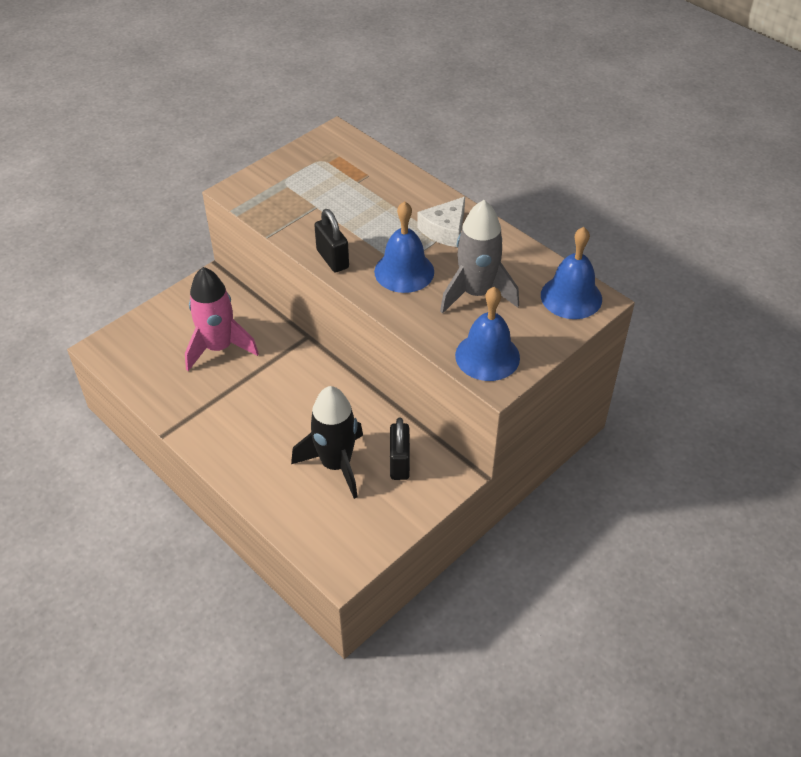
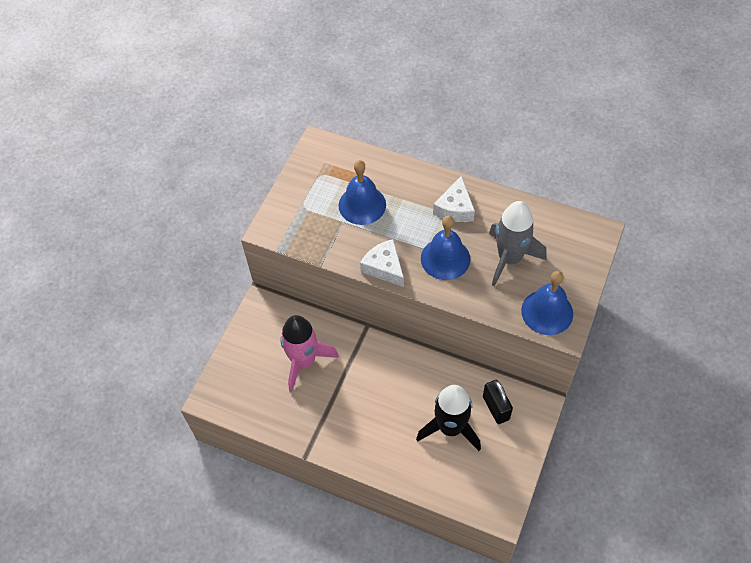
camera: 20 degrees left, 10 degrees up
(332, 259) = (384, 267): black padlock -> white cheese
(571, 297) = (579, 235): blue bell -> blue bell (362, 205)

